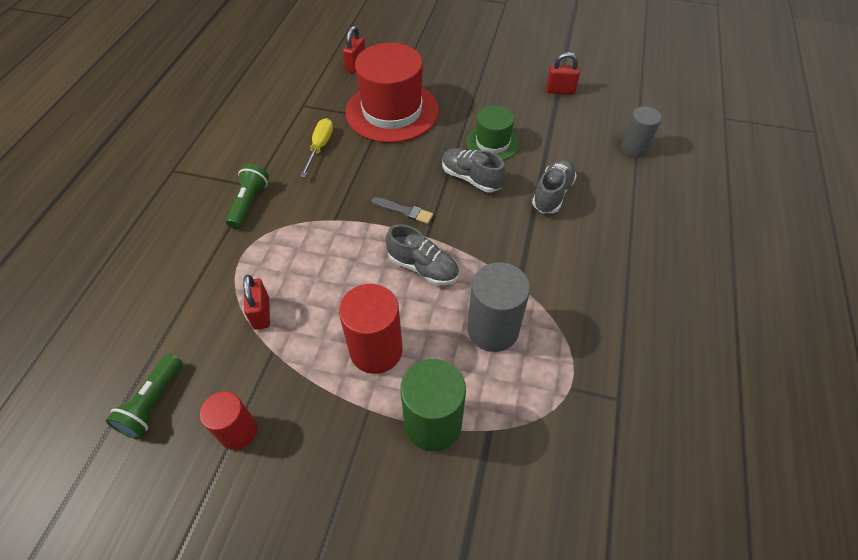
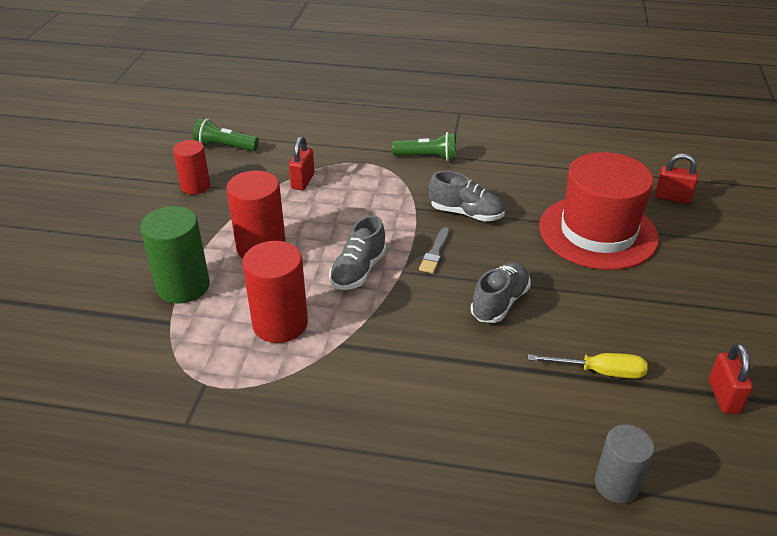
camera: 85 degrees right, 15 degrees down
(261, 313) = (303, 181): red padlock -> red padlock turned 60 degrees counterclockwise
(320, 147) = (516, 188): yellow screwdriver -> yellow screwdriver (599, 372)
(492, 143) = (572, 321): green hat -> none
(492, 329) = (280, 324): grey cylinder -> red cylinder
(552, 194) = (490, 379): grey shoe -> grey shoe (466, 213)

